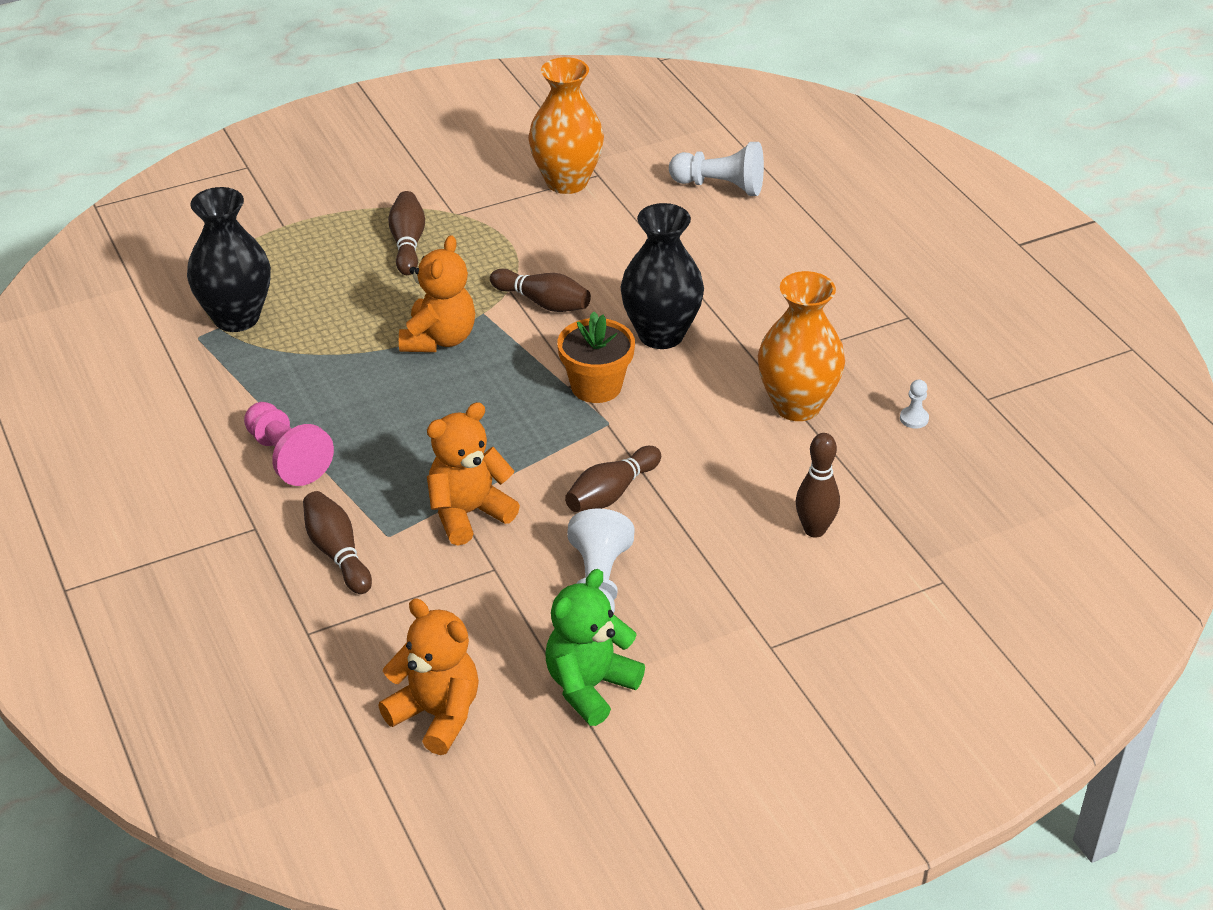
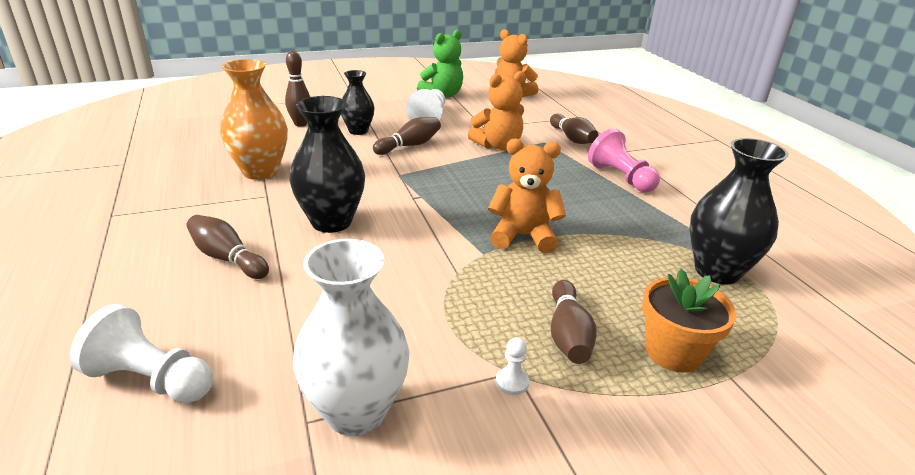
camera: 175 degrees left, 10 degrees down
(439, 339) = (523, 236): orange teddy bear -> orange teddy bear turned 75 degrees clockwise
(543, 302) = (426, 257): brown bowling pin -> brown bowling pin (227, 258)
(566, 182) = (356, 411): orange vase -> white vase
(596, 386) = (399, 194): orange flower pot -> orange flower pot (673, 352)
(708, 523) = (358, 131): none -> black vase
(914, 418) = (188, 159): white pawn -> white pawn (512, 382)

